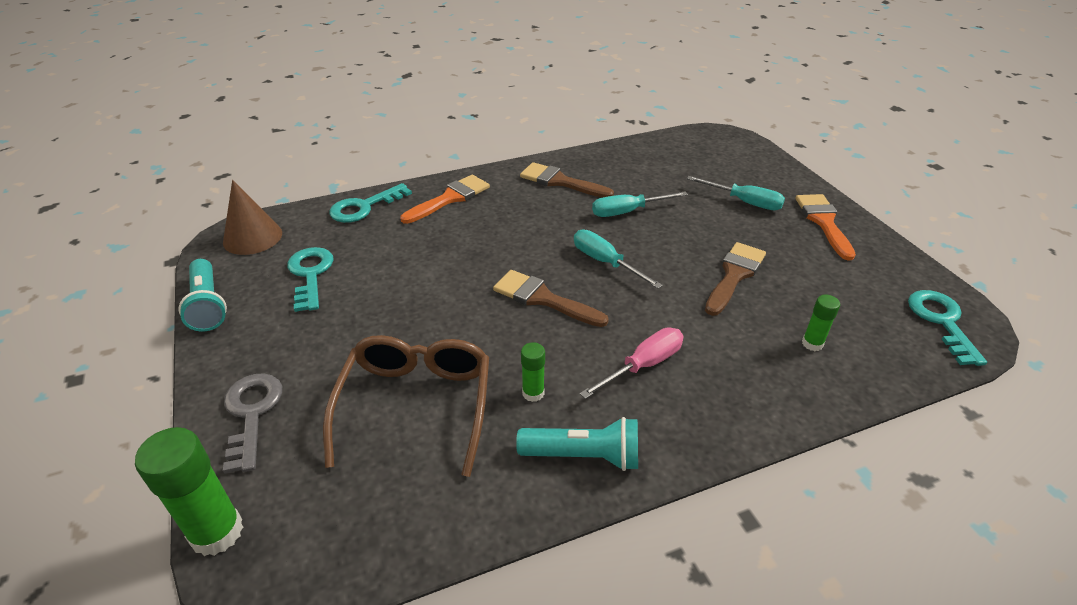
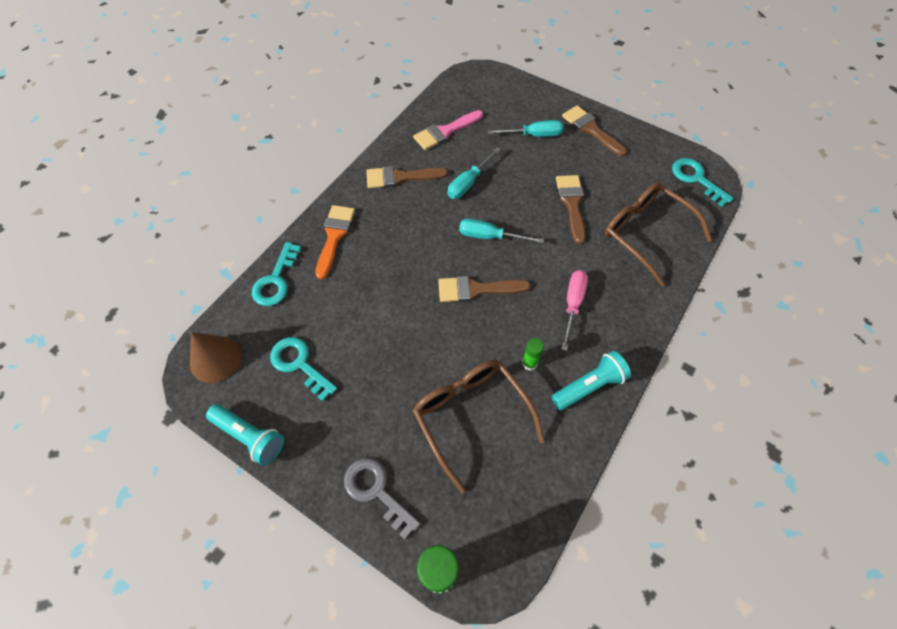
camera: 35 degrees left, 20 degrees up
(644, 165) = (445, 132): none -> pink brush
(812, 344) = (646, 234): green glue stick -> brown glasses
(824, 222) = (591, 129): orange brush -> brown brush

